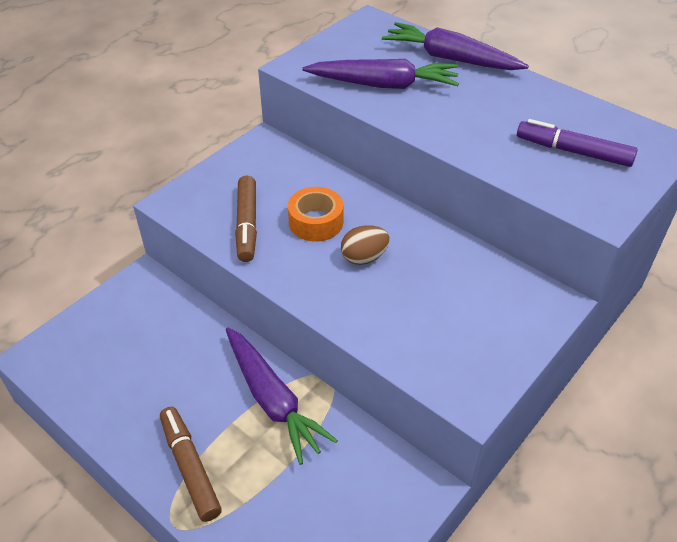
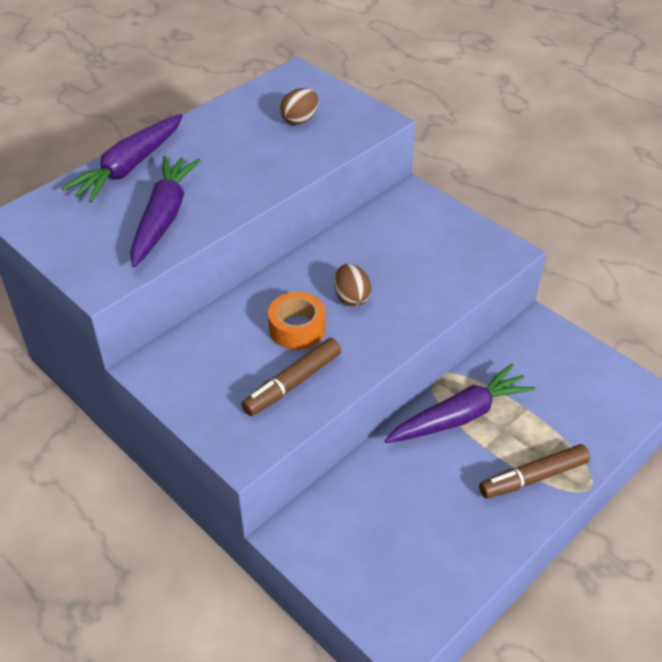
camera: 85 degrees left, 0 degrees up
(247, 224) = (292, 383): brown marker -> brown marker turned 135 degrees clockwise
(573, 151) = (299, 120): purple marker -> brown egg

